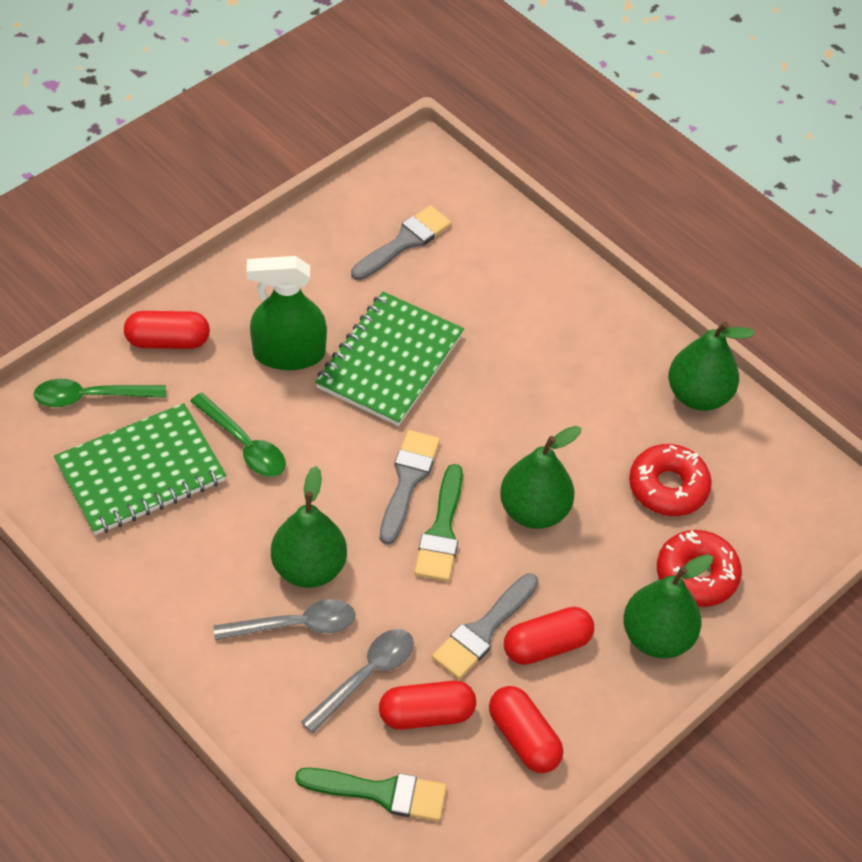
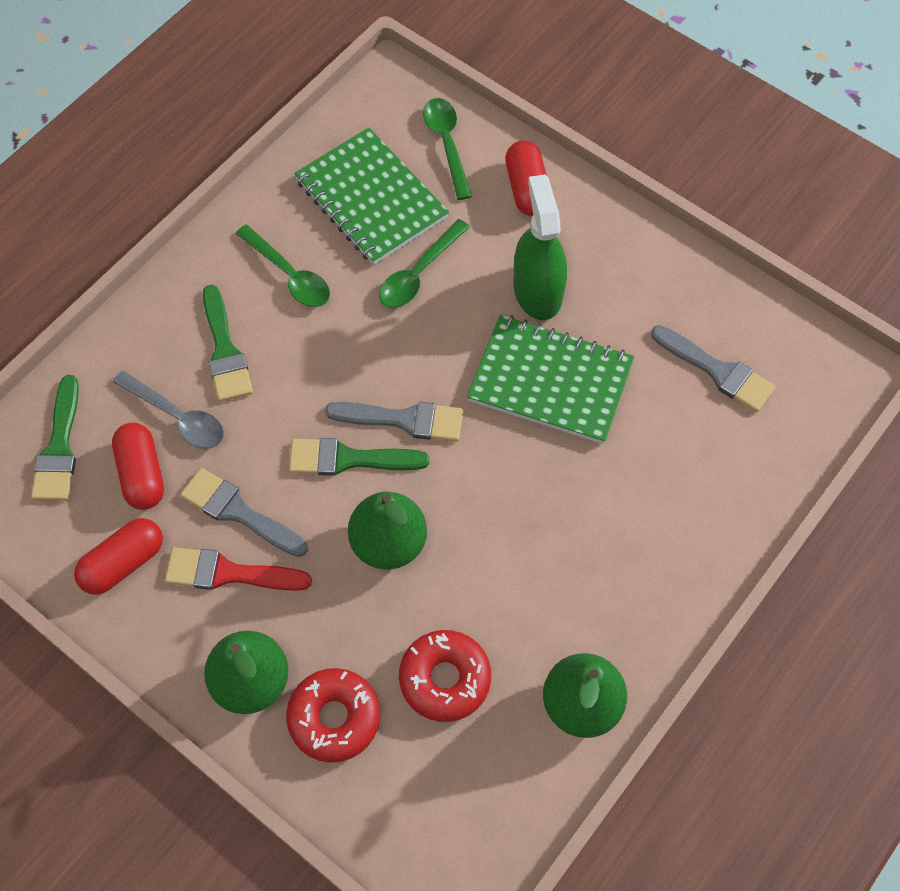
camera: 85 degrees right, 10 degrees up
(216, 556) = (289, 275): none -> green spoon
(296, 625) = (225, 351): grey spoon -> green brush
(309, 568) = (288, 351): green pear -> none
(546, 645) = (229, 573): red capsule -> red brush

